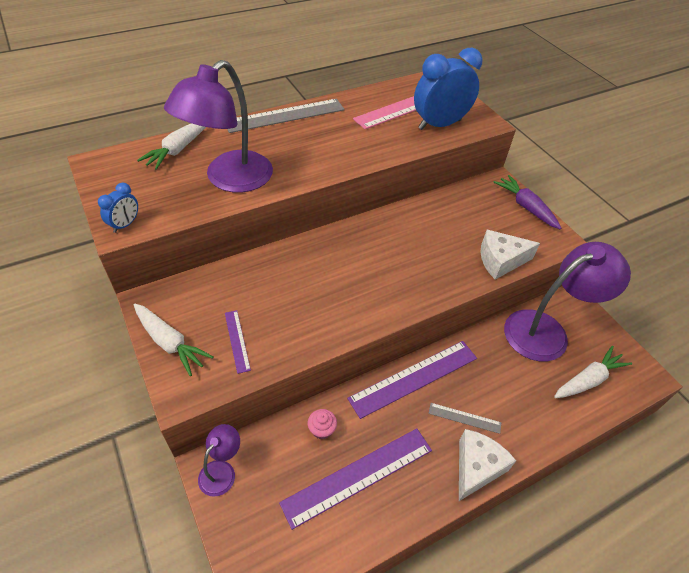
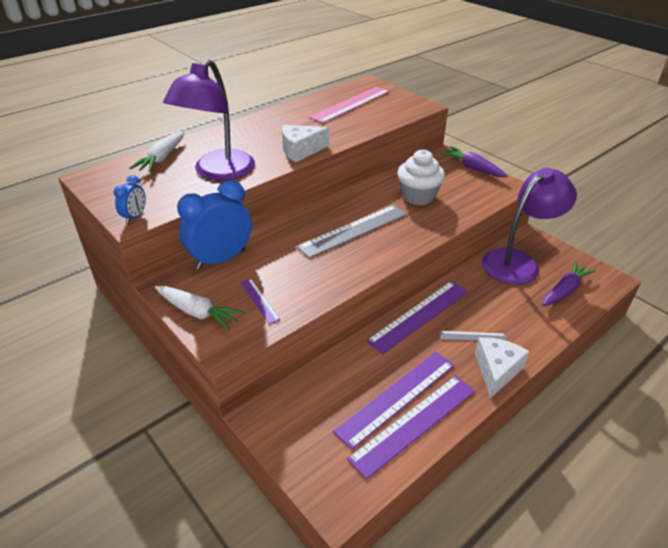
camera: 10 degrees left, 10 degrees down
(221, 471) = (271, 418): purple lamp -> none
(285, 115) = (249, 123): grey ruler -> grey ruler (353, 230)
(322, 430) = (352, 369): pink cupcake -> none
(366, 513) = (414, 423): none -> purple ruler
(439, 124) = (384, 112): blue clock -> blue clock (221, 259)
(451, 235) = (418, 196): none -> white cupcake
(500, 261) = (466, 207): white cheese -> white cheese (300, 150)
(588, 379) = (565, 290): white carrot -> purple carrot

